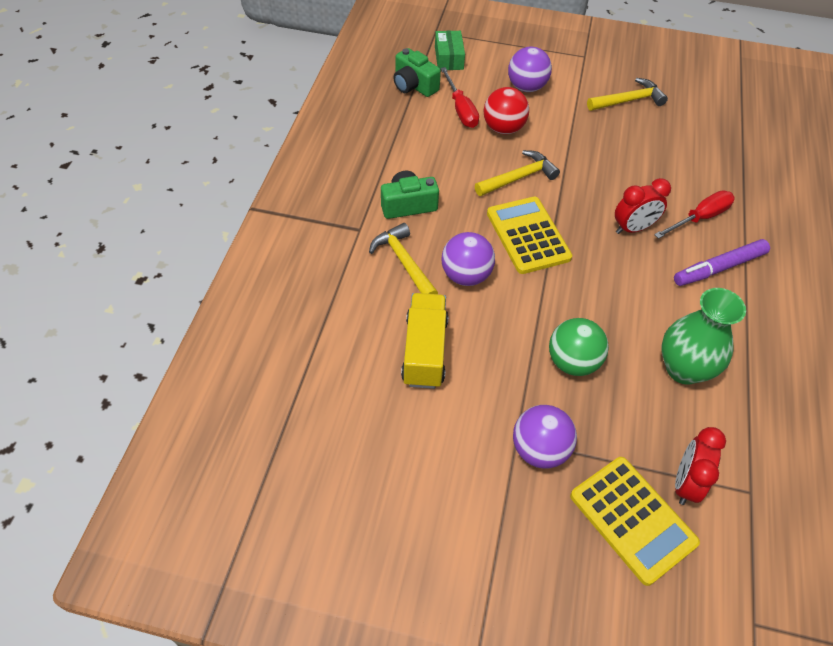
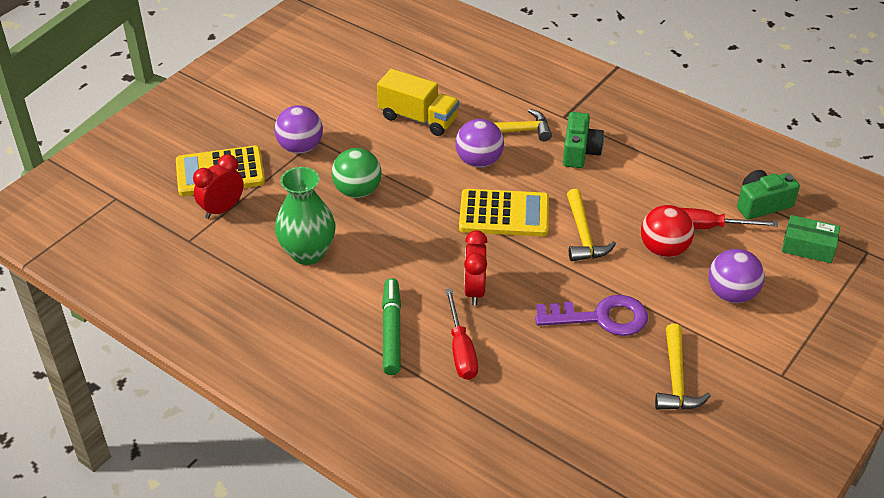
camera: 115 degrees right, 10 degrees down
(602, 148) = (601, 318): none -> purple key
(685, 483) = (222, 209): red clock -> red clock turned 90 degrees counterclockwise
(719, 268) = (391, 331): purple marker -> green marker

